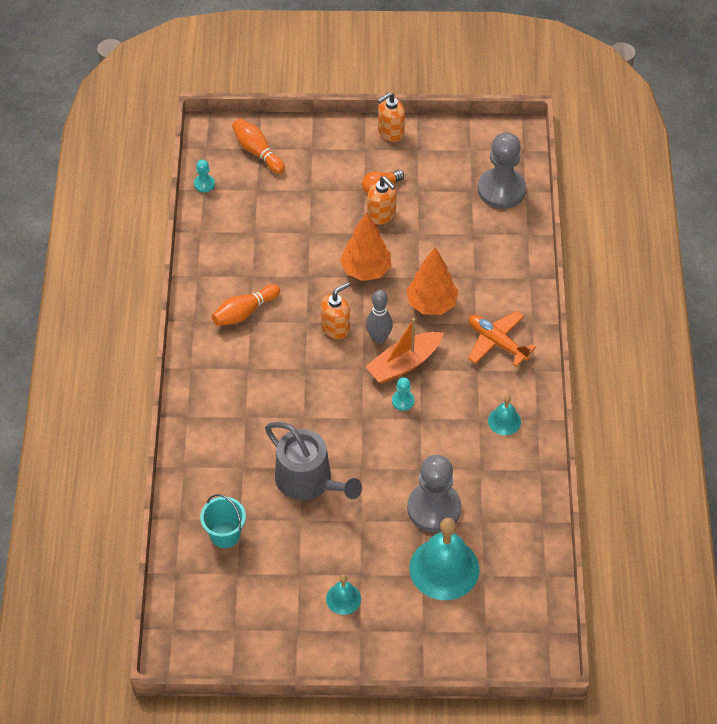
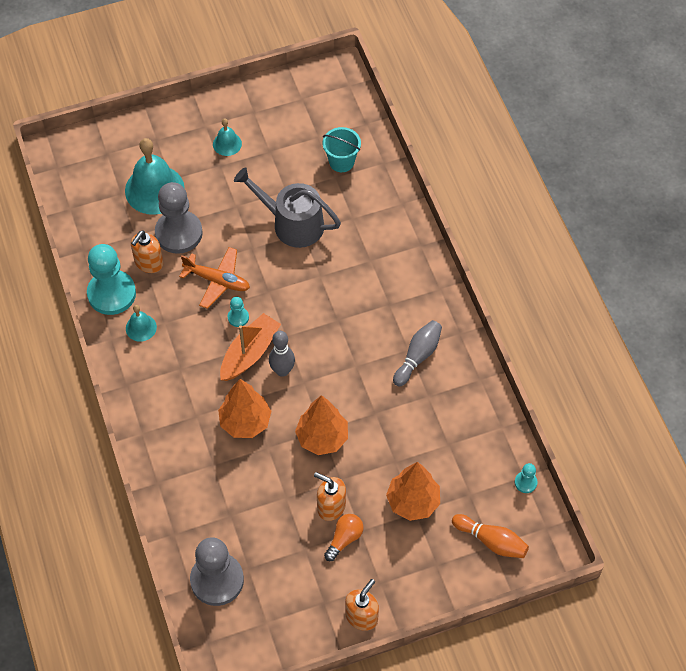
camera: 160 degrees right, 5 degrees up
(244, 312) = (418, 356): orange bowling pin -> grey bowling pin
(309, 198) = (413, 502): none -> orange tree
(335, 327) = (327, 368): orange soap dispenser -> orange soap dispenser (148, 263)
(497, 342) = (170, 402): orange plane -> orange plane (217, 281)
(524, 465) = (111, 293): none -> turquoise pawn

